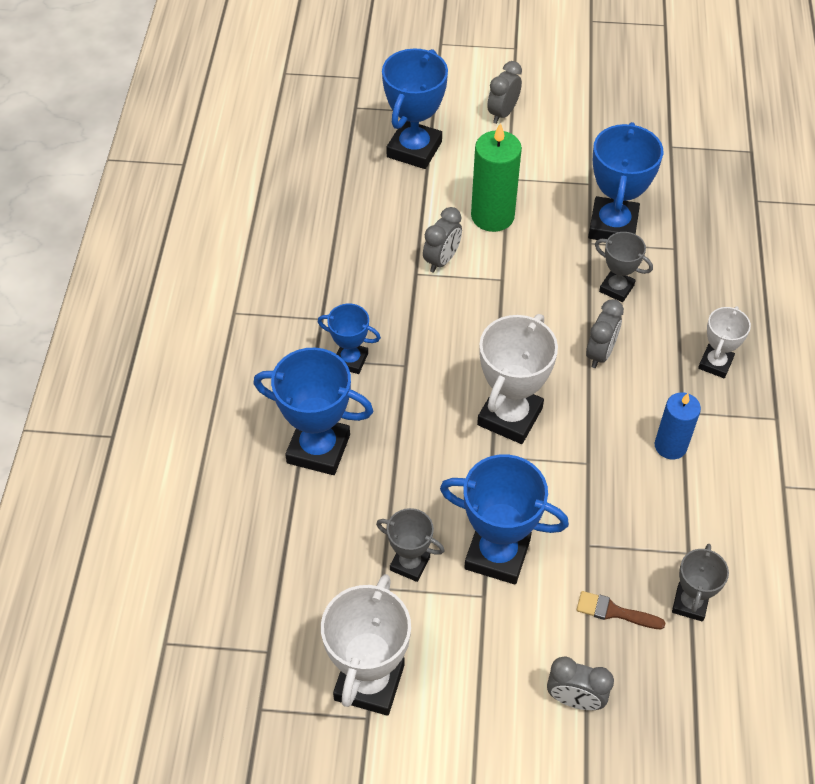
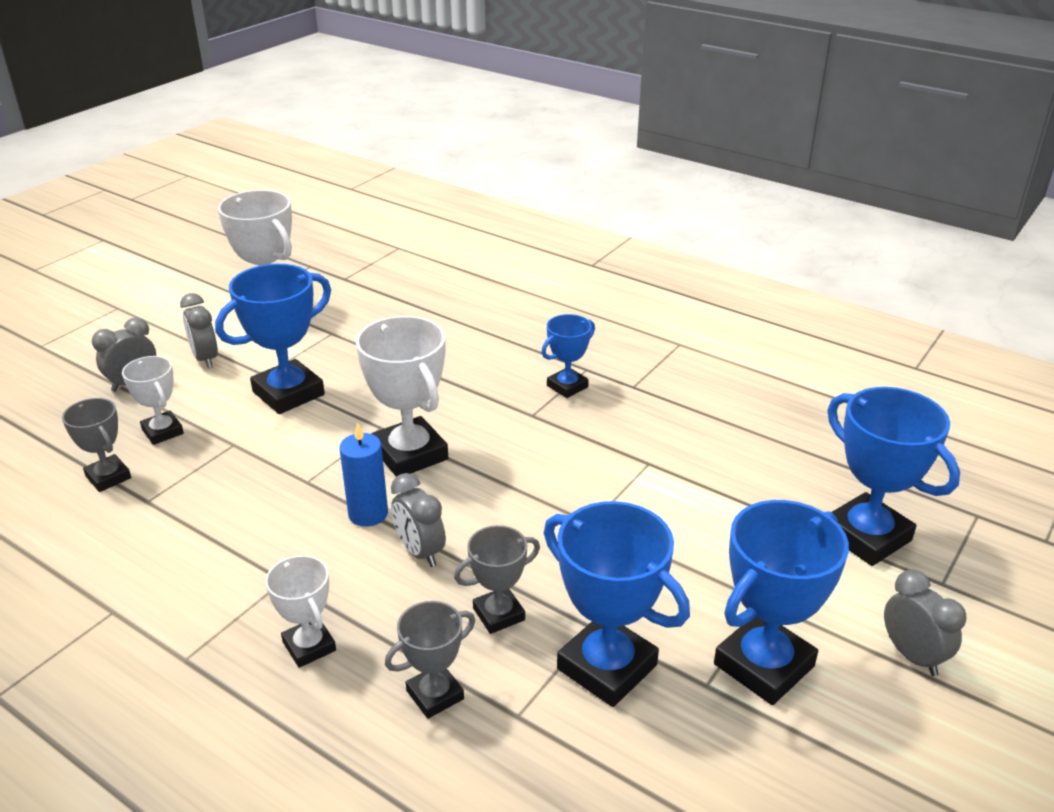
camera: 120 degrees right, 20 degrees down
(318, 449) = (487, 343): blue trophy -> blue trophy (764, 665)
(410, 563) = (334, 351): grey trophy -> grey trophy (435, 695)
(441, 260) = (655, 488): grey clock -> grey clock (205, 359)
(492, 216) = (701, 557): green candle -> none
(614, 612) = (163, 432): brown brush -> white trophy
(670, 446) = (257, 547): blue candle -> blue candle (368, 514)

